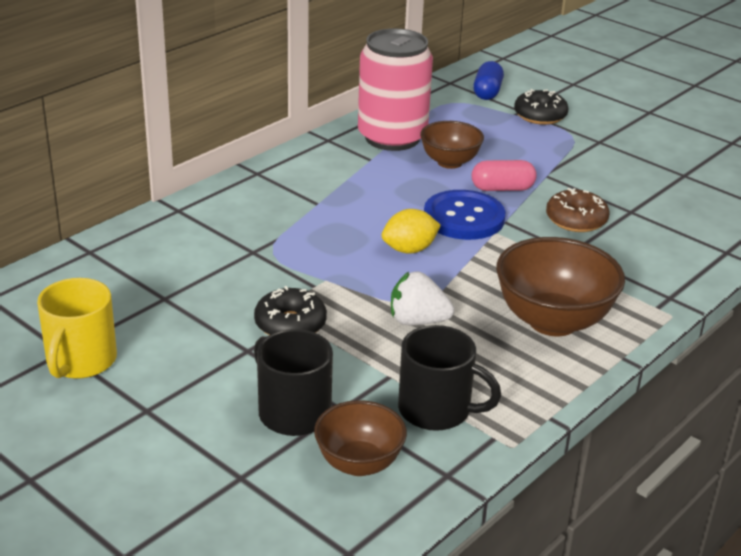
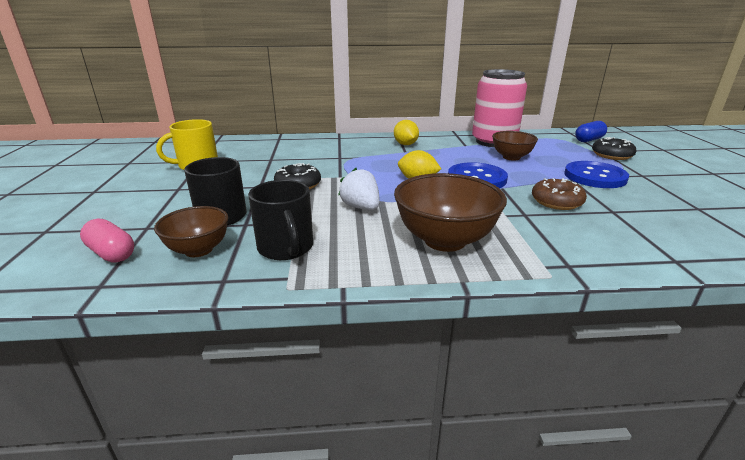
camera: 45 degrees right, 5 degrees down
(295, 187) = (405, 144): none -> yellow lemon
(502, 188) = (526, 175): pink capsule -> pink capsule (111, 253)
(564, 163) = (595, 176): none -> blue button

